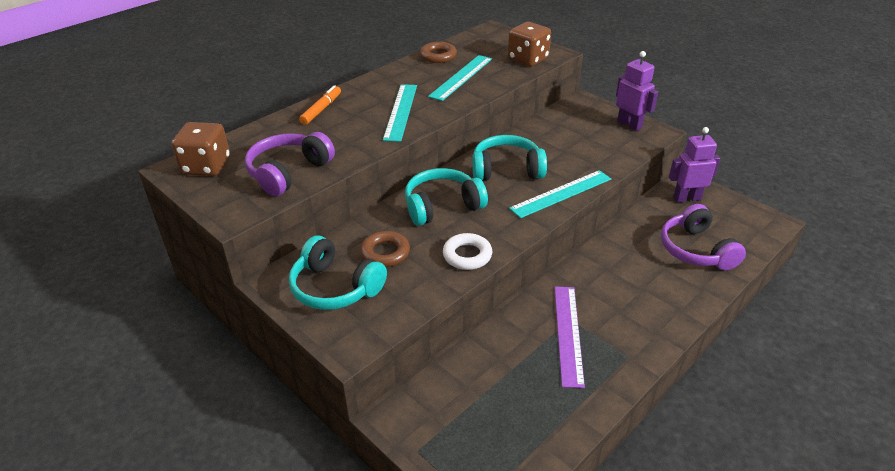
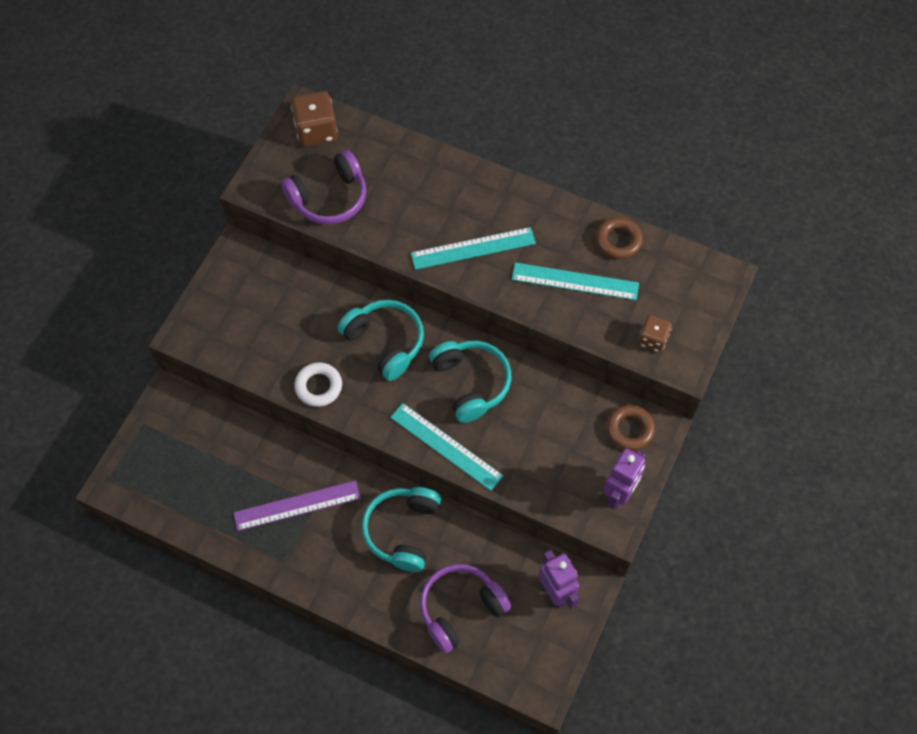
camera: 70 degrees right, 25 degrees up
(288, 172) = (329, 198): purple headphones -> purple headphones turned 135 degrees clockwise
(321, 109) = (449, 175): orange marker -> none
(335, 287) = (244, 298): turquoise headphones -> turquoise headphones (402, 531)
(385, 253) = (300, 319): brown ring -> brown ring (630, 429)
(528, 59) = (652, 340): brown dice -> brown dice, size x0.62

